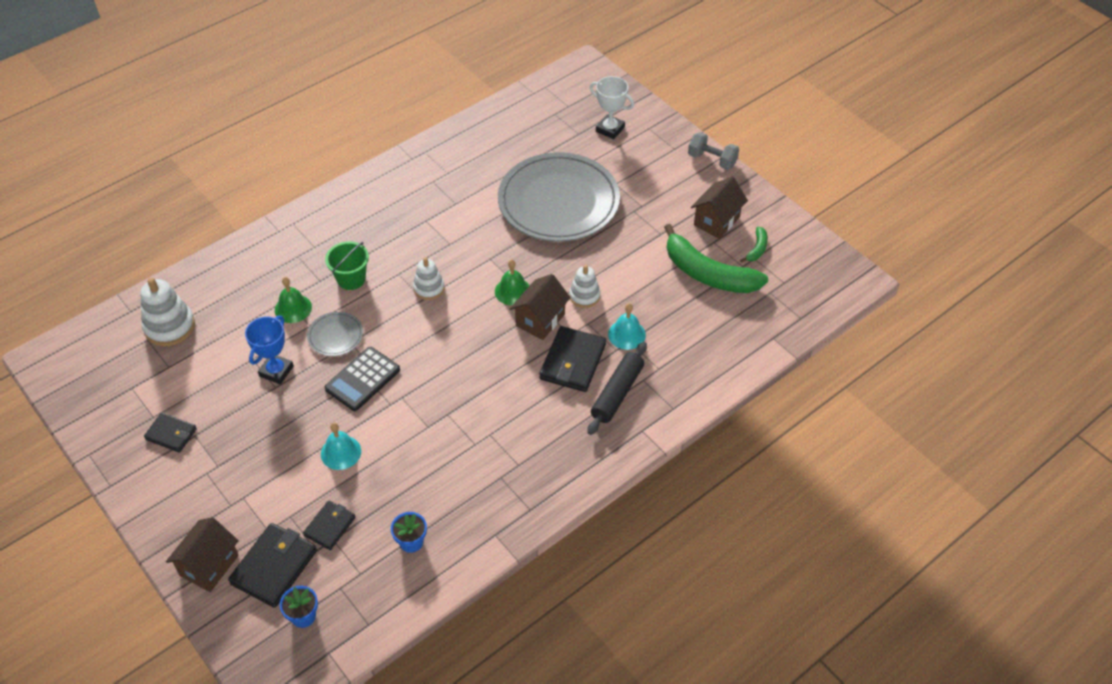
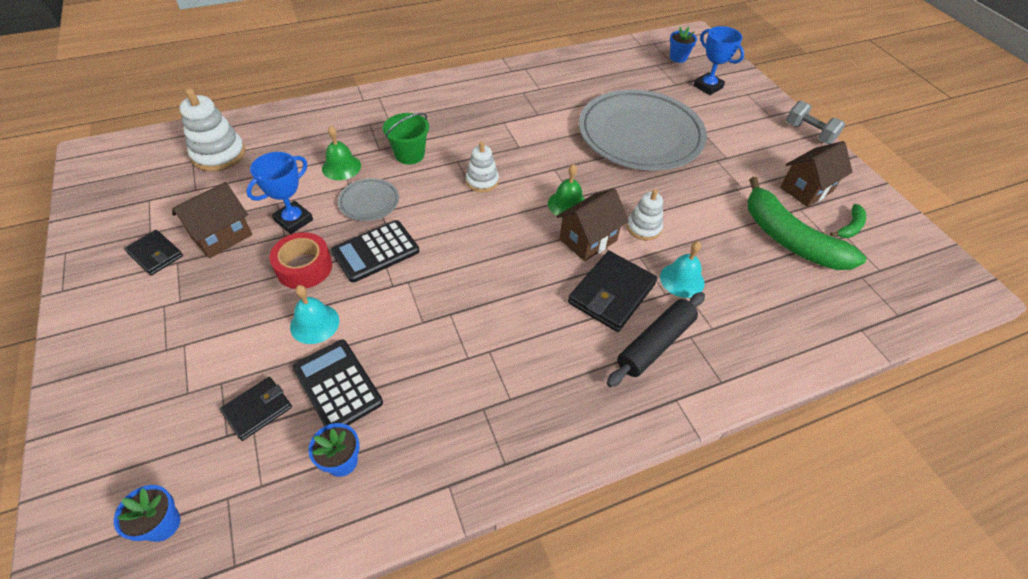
camera: 15 degrees right, 0 degrees up
(209, 565) = (98, 416): brown house -> brown house (222, 236)
(274, 567) = (167, 442): black wallet -> none
(308, 409) = (304, 267): none -> red tape
(382, 493) = (337, 385): none -> black calculator
(573, 100) = (678, 58): none -> blue flower pot
(610, 129) = (708, 87): white trophy -> blue trophy

